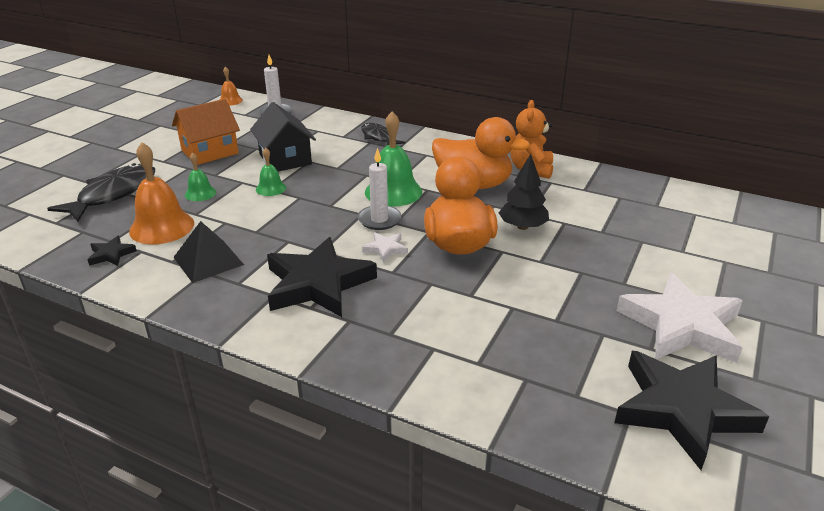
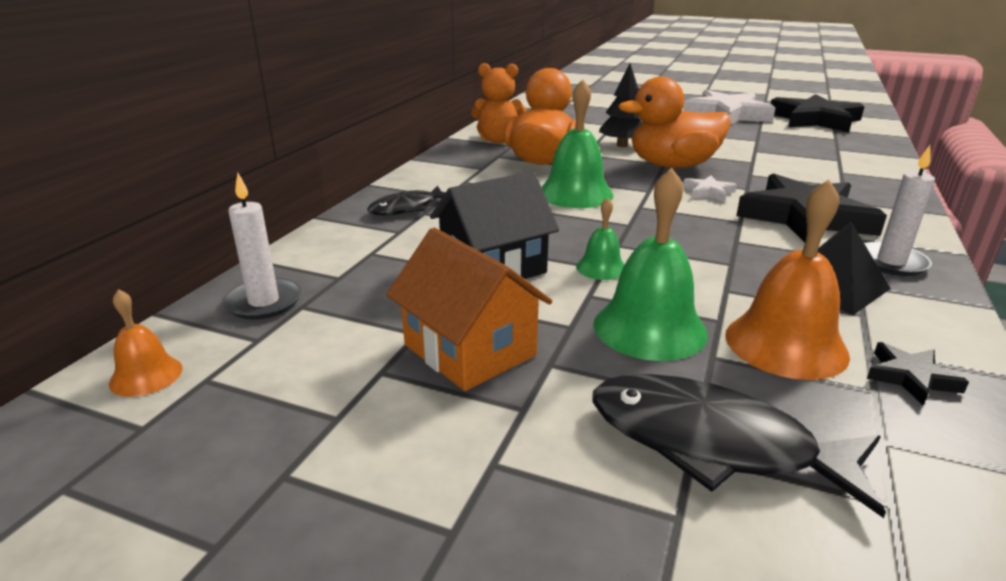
camera: 95 degrees left, 5 degrees down
(200, 193) = (649, 328): green bell -> green bell, size x1.89
(379, 220) = (648, 197): white candle -> white candle (891, 262)

